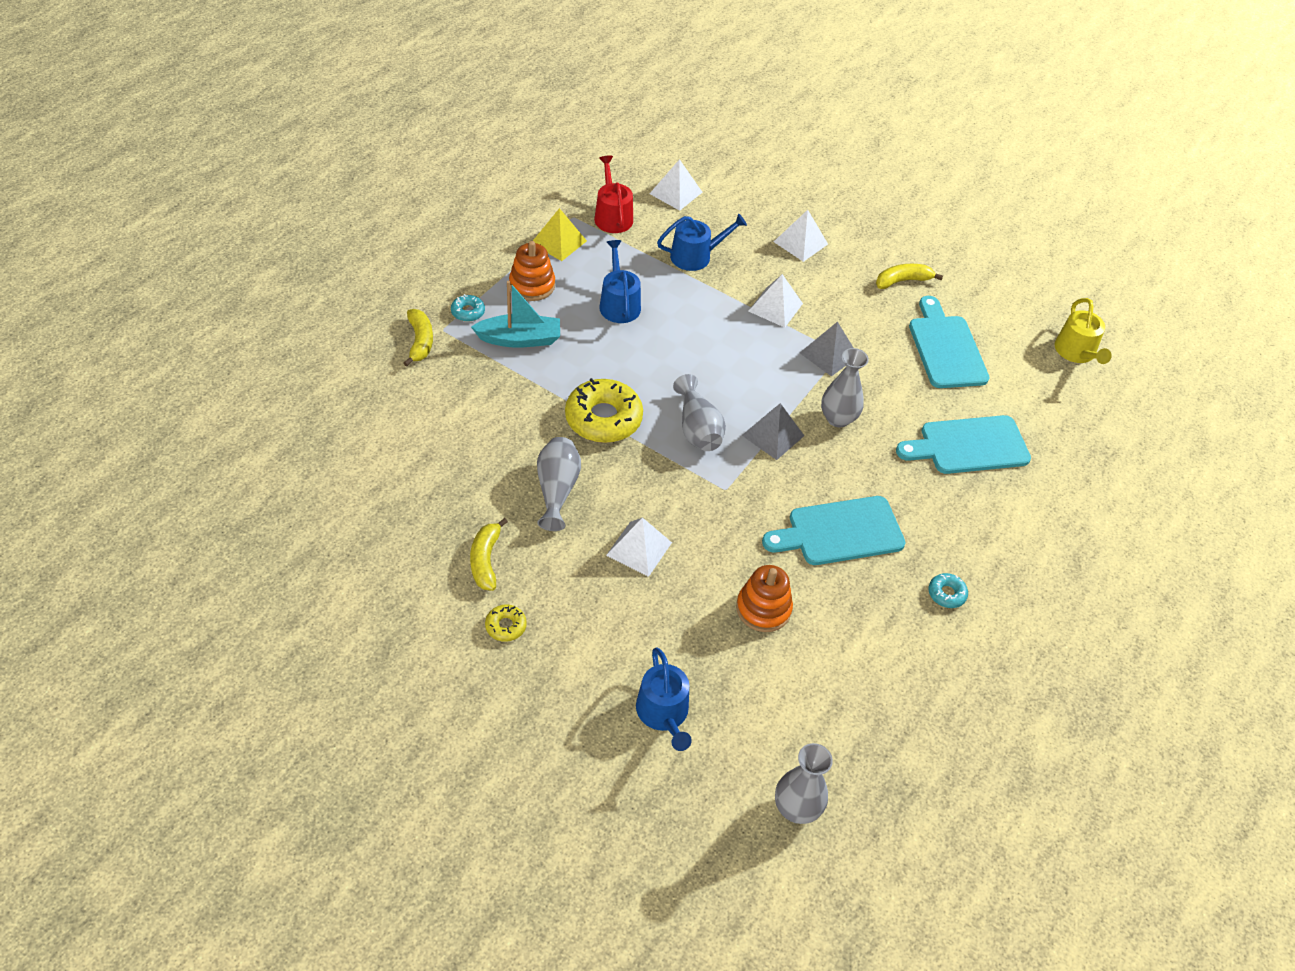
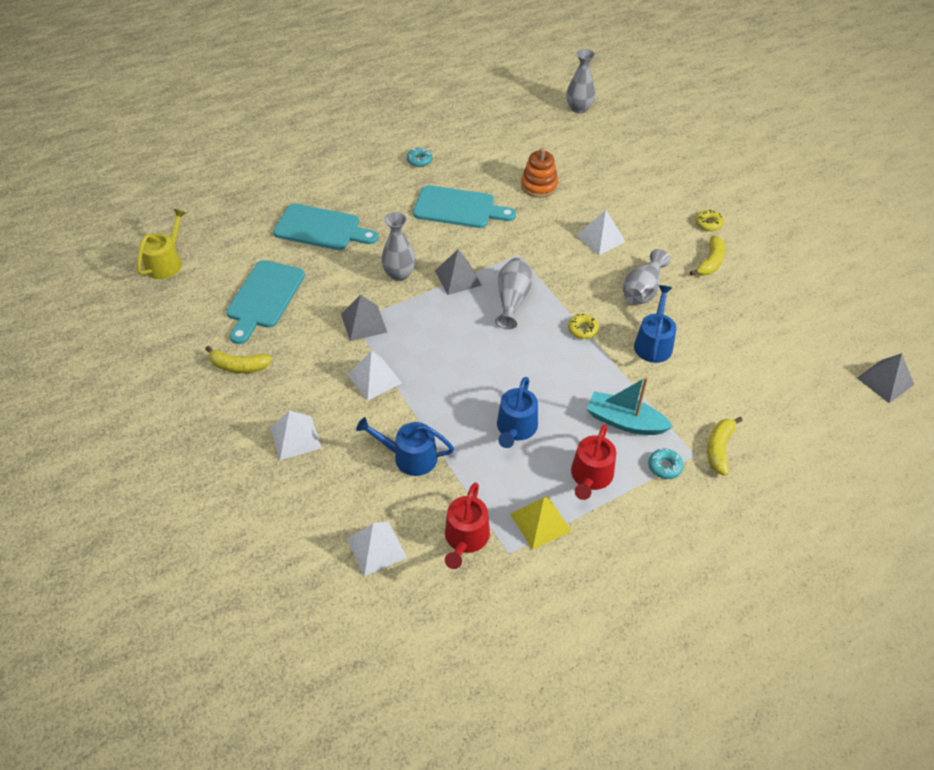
camera: 150 degrees left, 0 degrees up
(248, 465) = (885, 381): none -> grey pyramid
(532, 285) = (590, 476): orange stacking toy -> red watering can
(603, 418) = (582, 329): yellow donut -> yellow donut, size x0.47
(664, 713) = (629, 159): blue watering can -> blue watering can (653, 343)

